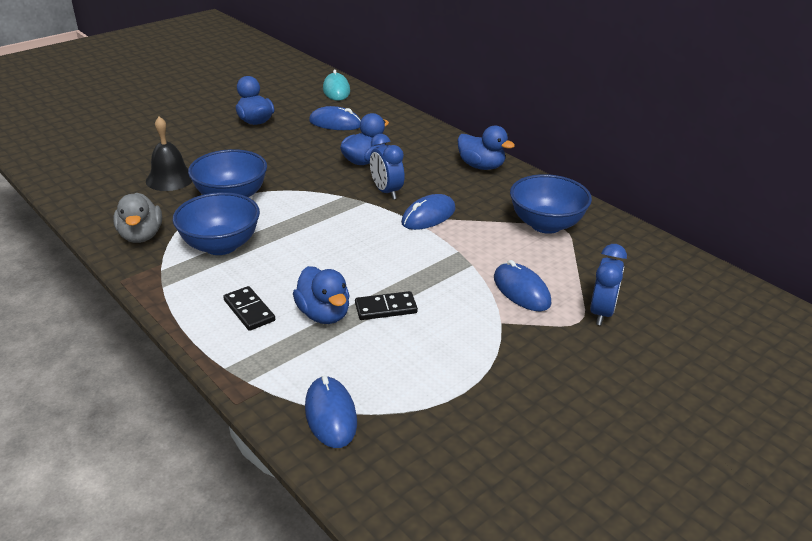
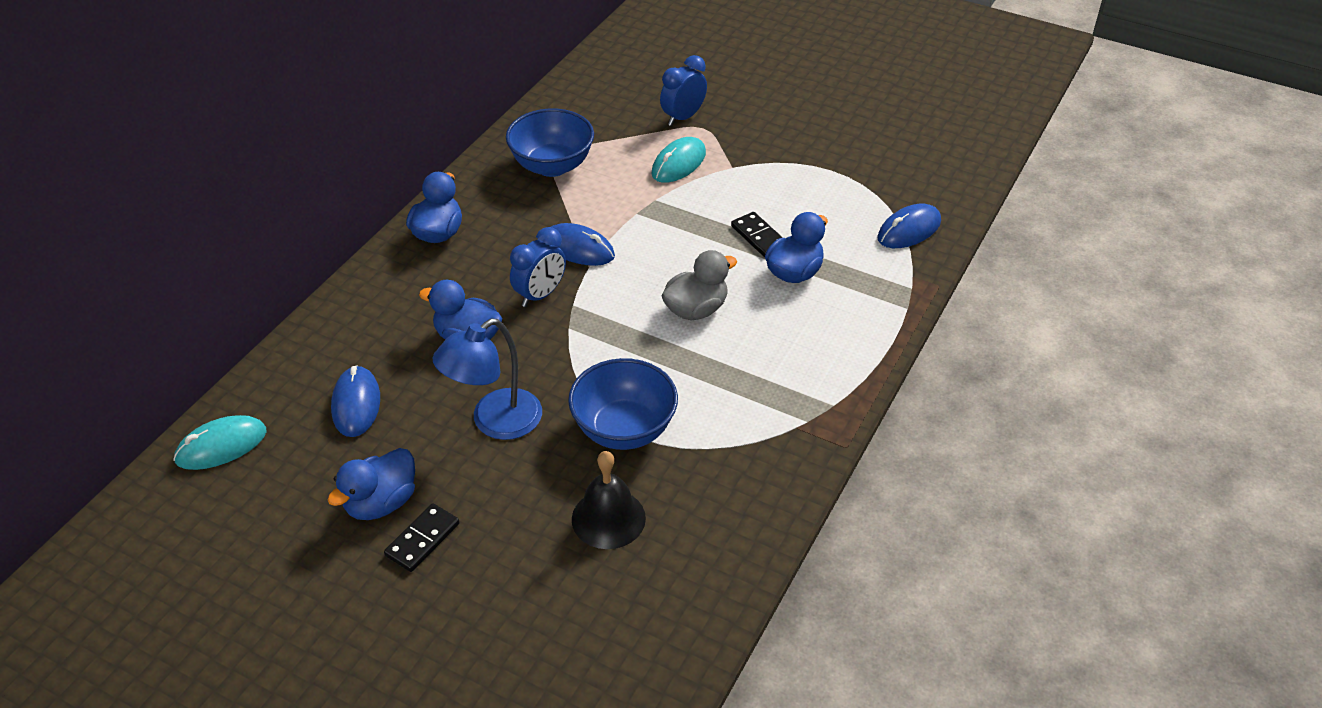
camera: 110 degrees left, 10 degrees up
(141, 236) = (756, 474): grey duck -> grey duck (696, 309)
(221, 245) = (732, 392): blue bowl -> none
(249, 310) = (823, 324): black domino -> black domino (422, 539)
(281, 158) = (495, 422): none -> blue lamp
(521, 290) = (678, 163): blue mouse -> turquoise mouse
(601, 313) = (683, 117): blue clock -> blue clock turned 45 degrees counterclockwise

